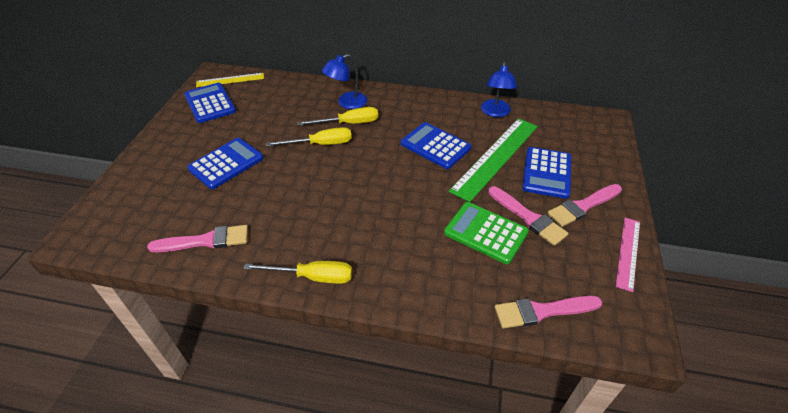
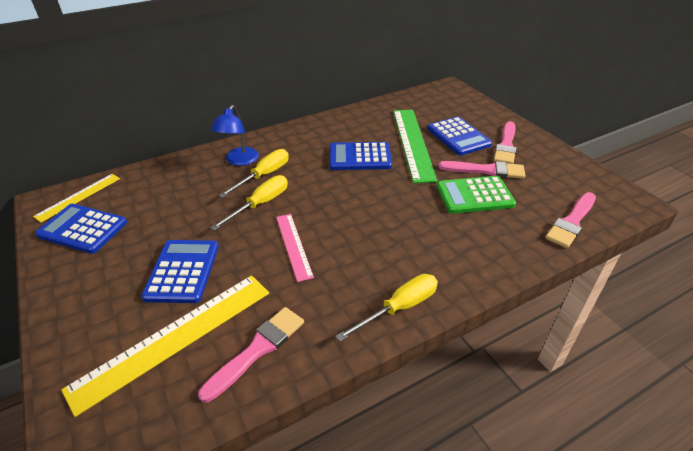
camera: 40 degrees left, 5 degrees down
(177, 202) = (174, 338): none -> yellow ruler
(495, 112) = (372, 114): blue lamp -> none
(628, 252) = (564, 158): pink ruler -> pink ruler (294, 245)

